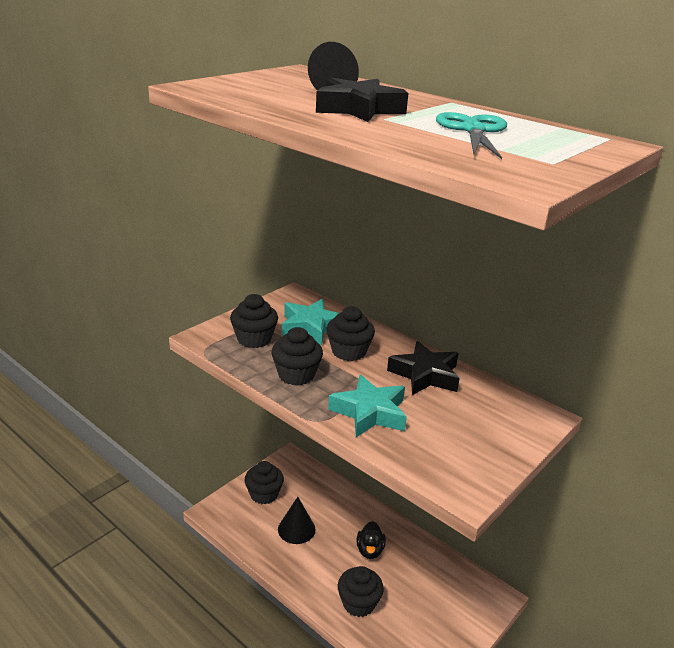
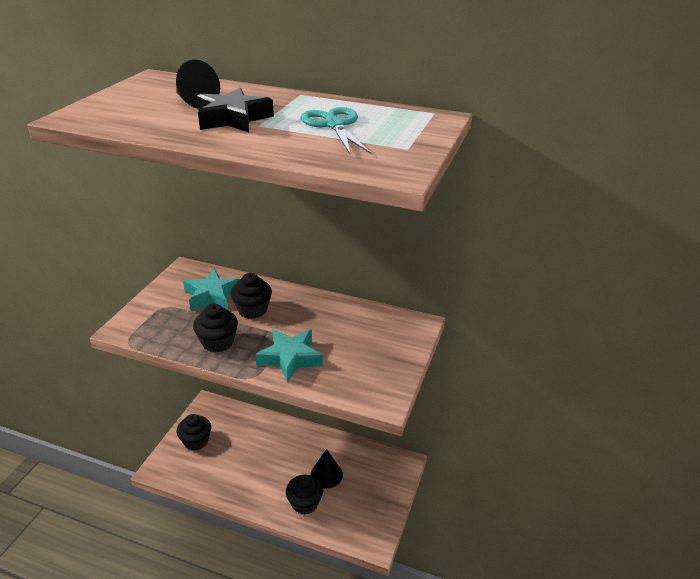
camera: 20 degrees left, 5 degrees up
(254, 339) = (168, 319): black cupcake -> none
(296, 529) = (234, 461): black cone -> black cone (326, 474)
(370, 550) = (299, 459): black duck -> none
(425, 375) = (320, 314): black star -> none

